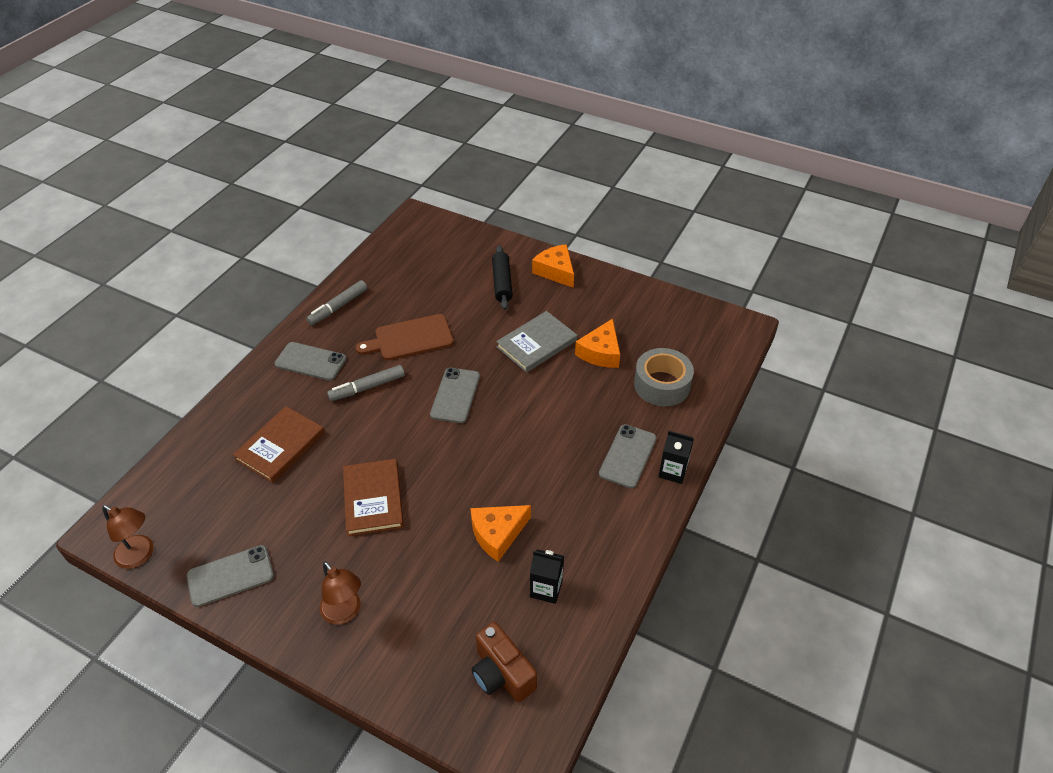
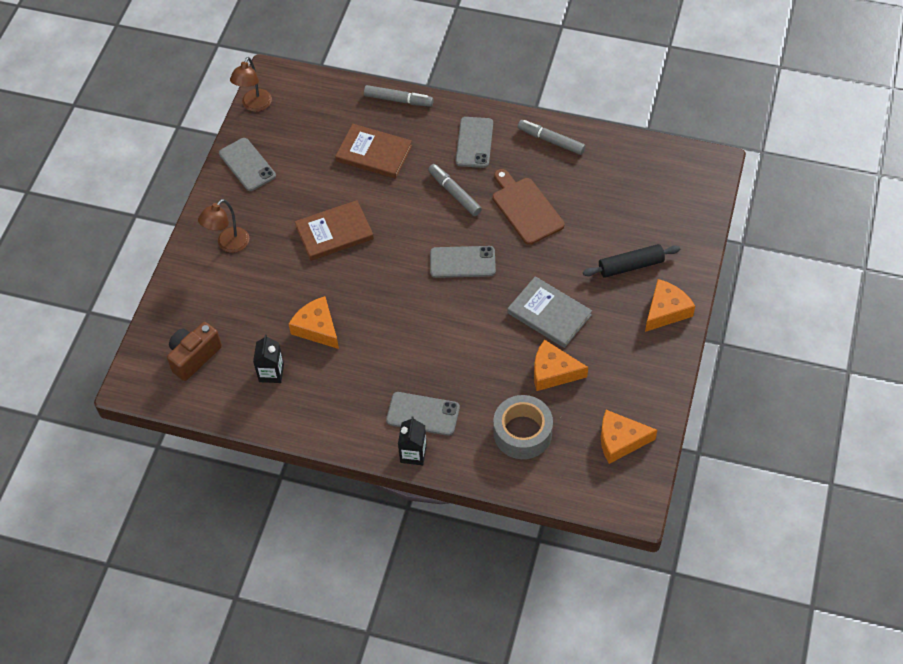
camera: 80 degrees right, 10 degrees up
(218, 413) = (398, 100): none -> grey marker
(680, 323) = (620, 440): none -> orange cheese

